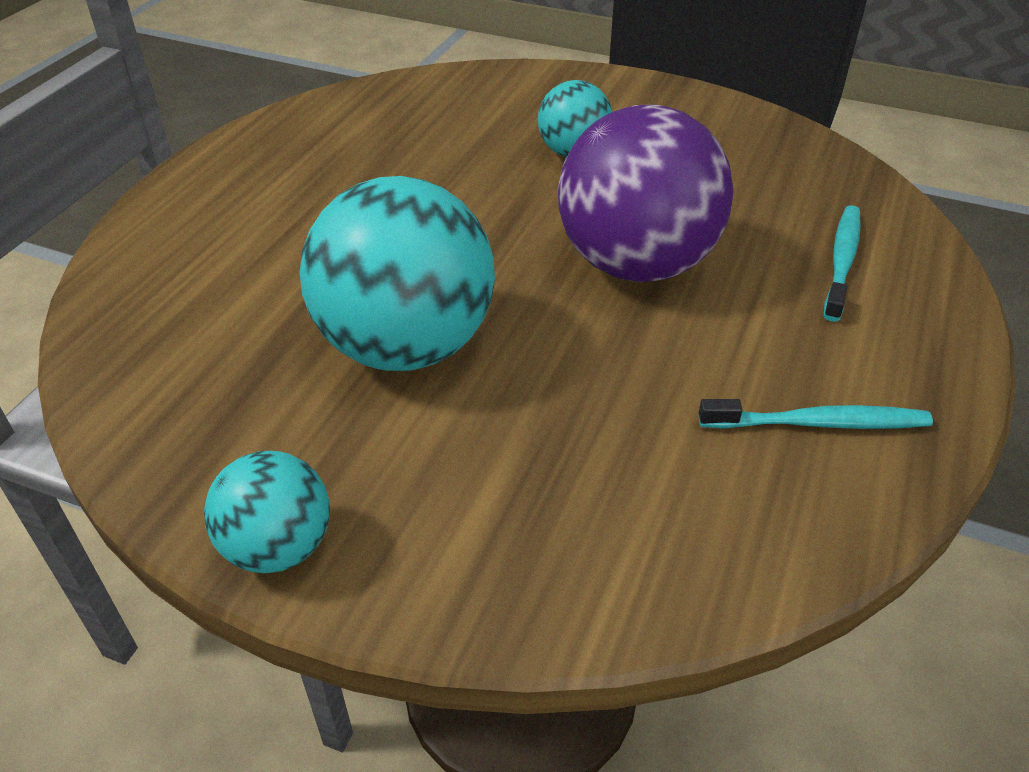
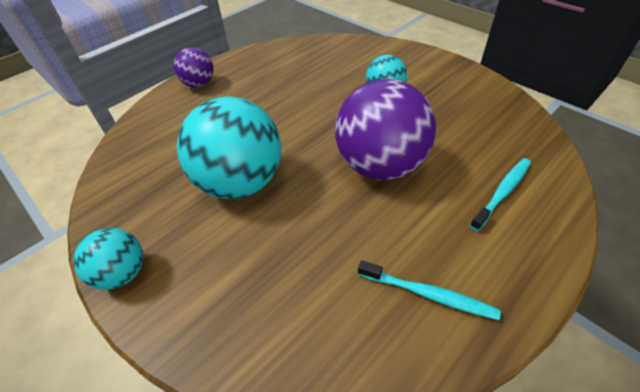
camera: 25 degrees right, 5 degrees up
(196, 198) = (199, 84): none -> purple ball

